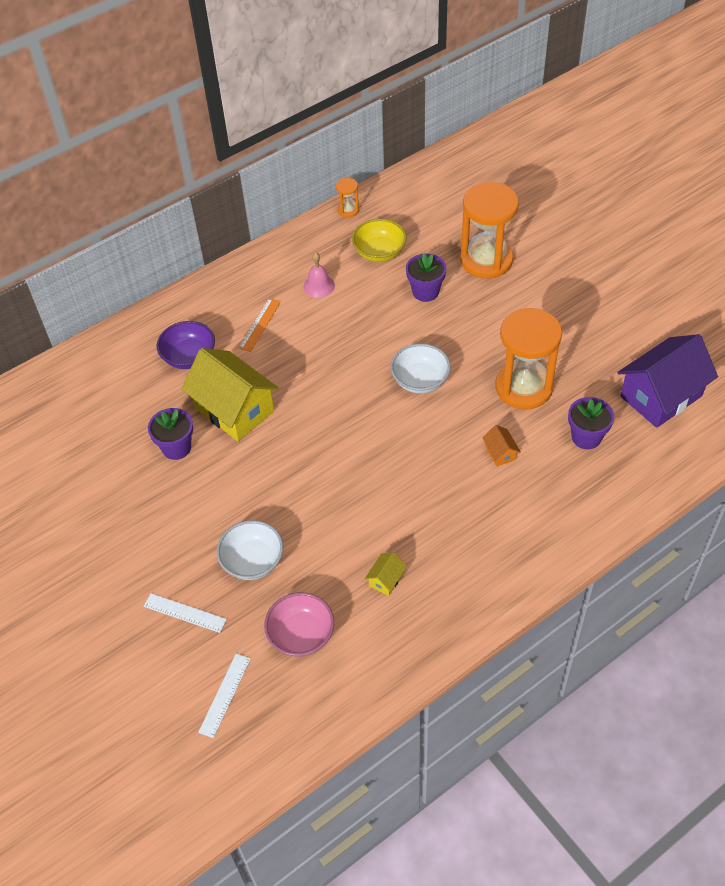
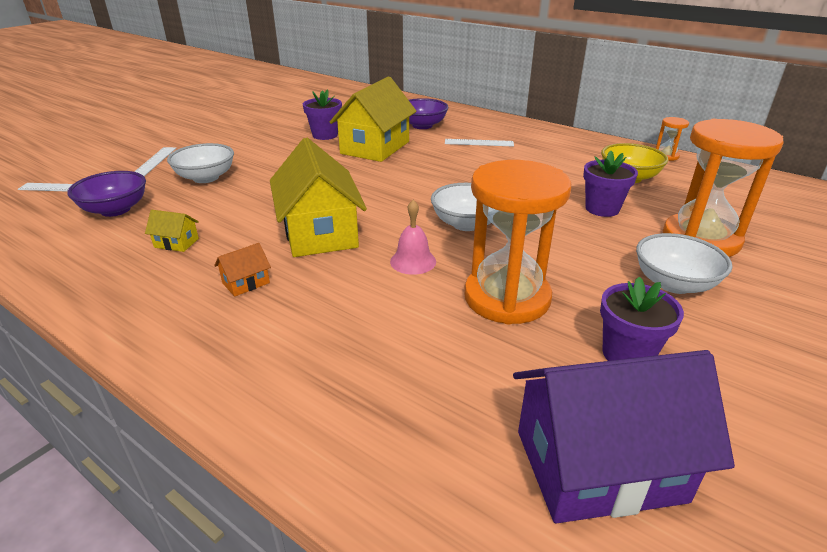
camera: 70 degrees right, 20 degrees down
(260, 324) = (479, 143): orange ruler -> white ruler
(301, 635) = (115, 210): pink bowl -> purple bowl
(319, 286) = (550, 158): pink bell -> pink bell (413, 261)
(402, 477) = (320, 232): none -> yellow house
(500, 453) = (381, 293): orange house -> orange house (246, 283)
(532, 300) = (674, 283): none -> white bowl
(586, 437) = (445, 373): purple flower pot -> purple flower pot (627, 354)
(661, 396) = (599, 465): purple house -> purple house turned 45 degrees counterclockwise

